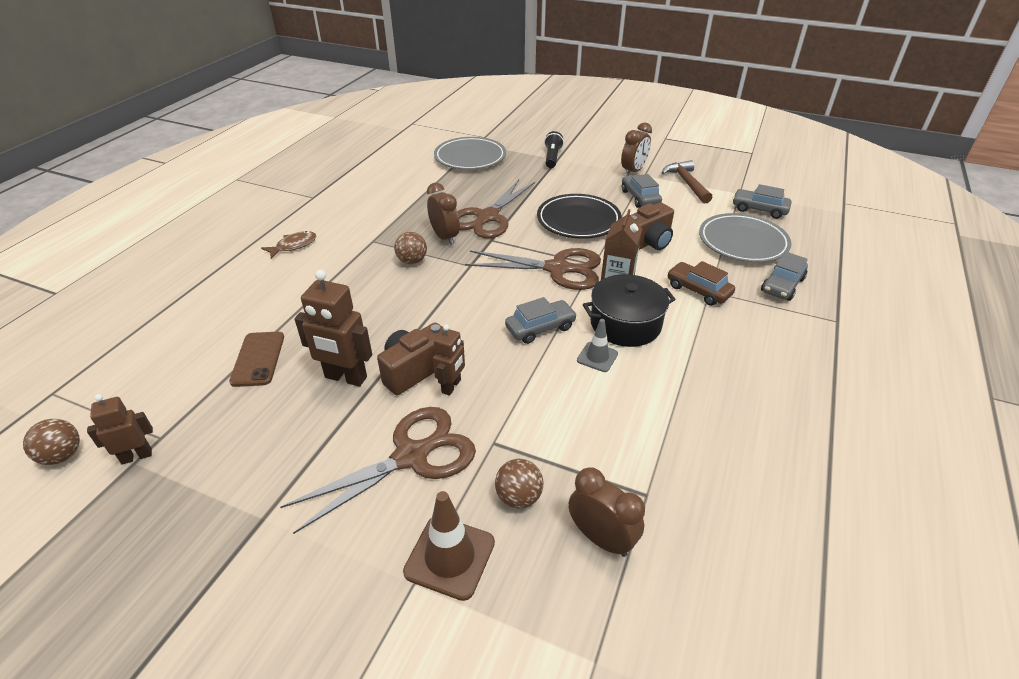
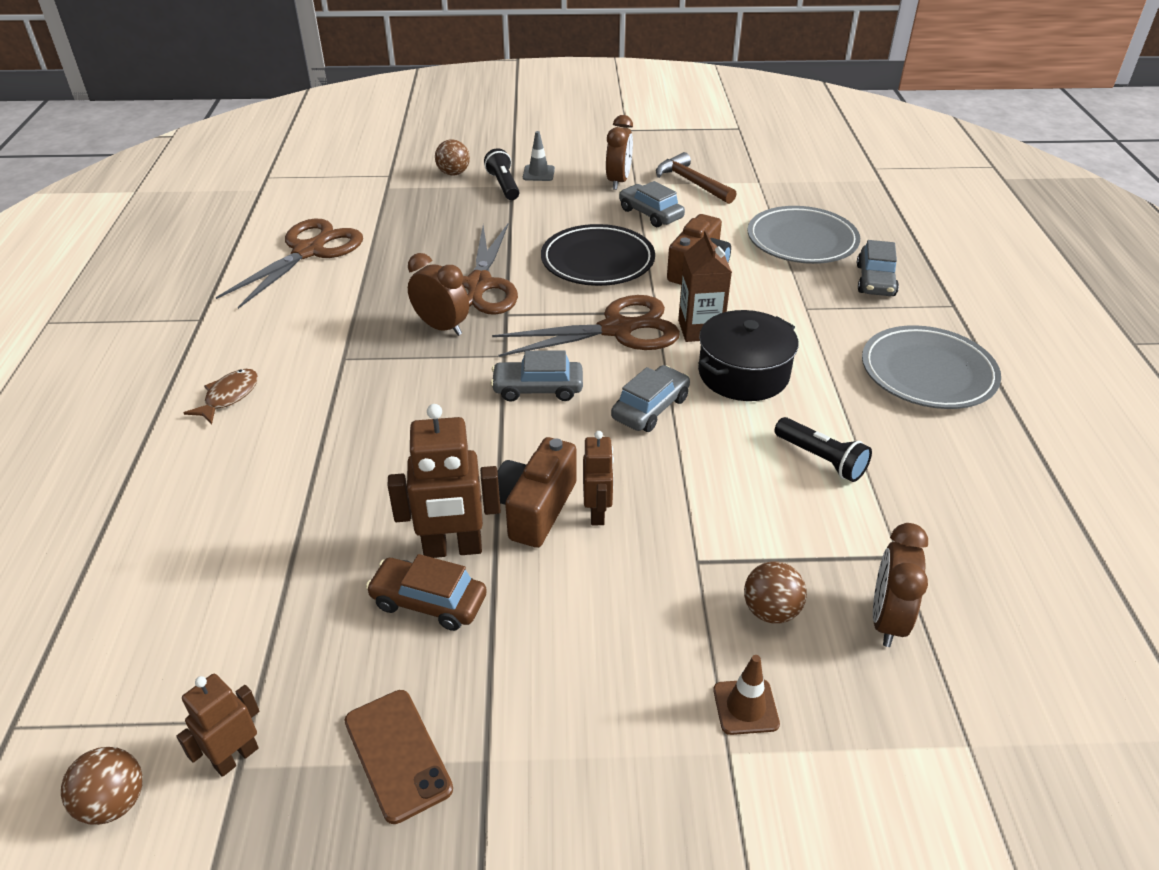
camera: 25 degrees left, 0 degrees up
(258, 359) = (307, 566): brown phone -> brown phone (397, 755)
(412, 261) = (421, 371): brown ball -> brown ball (453, 173)
(412, 456) = (614, 613): brown scissors -> brown scissors (309, 251)
(449, 557) = (745, 707): brown traffic cone -> brown traffic cone, size x0.61
(470, 157) = (391, 209): grey plate -> grey plate (928, 373)
(597, 357) = (740, 422): grey traffic cone -> grey traffic cone (538, 173)
(601, 538) = (887, 620): brown clock -> brown clock turned 90 degrees counterclockwise
(638, 402) = (821, 459): none -> black flashlight
(698, 290) = (794, 311): brown car -> brown car (428, 602)
(759, 209) = (793, 197): grey car -> grey car (538, 389)

